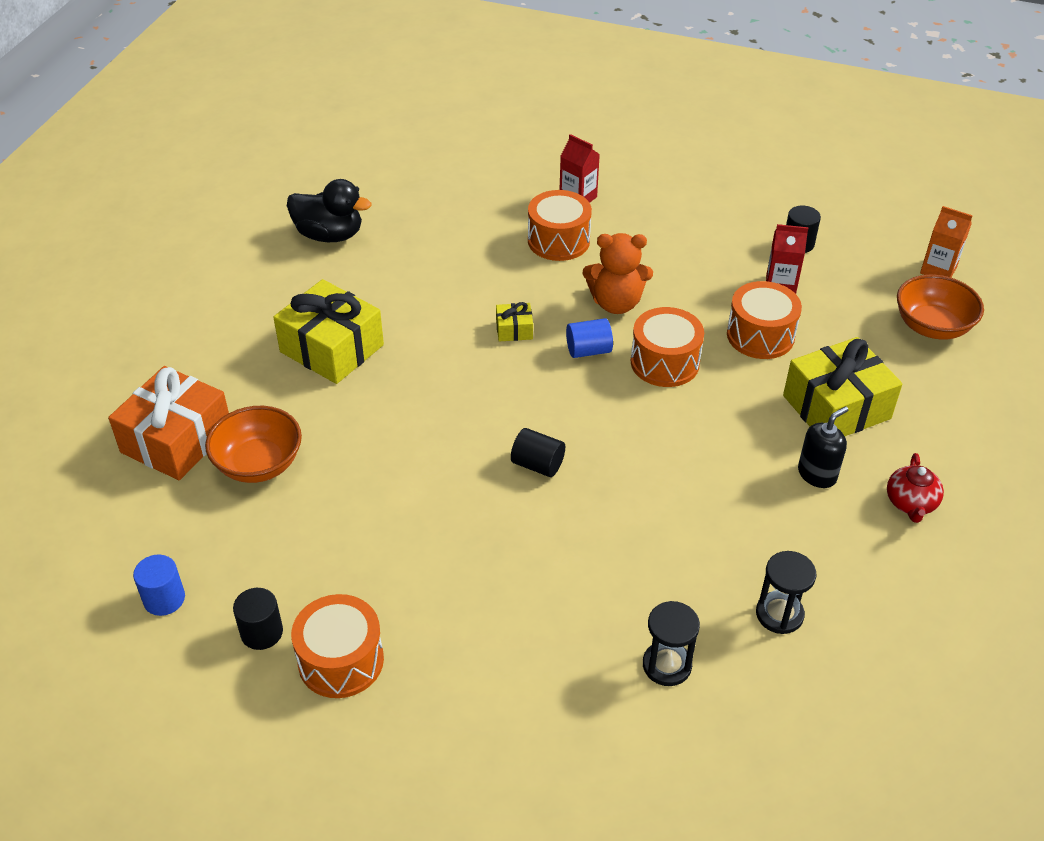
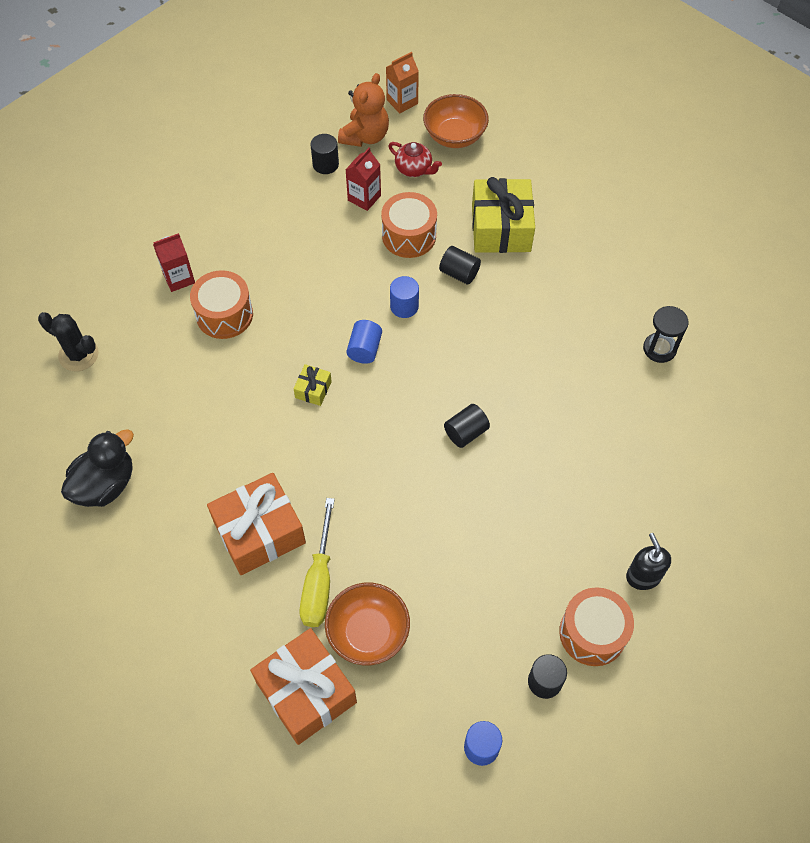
camera: 65 degrees left, 15 degrees up
(299, 408) = (319, 581): none -> yellow screwdriver
(331, 348) = (259, 532): yellow gift -> orange gift
(452, 171) = (78, 355): none -> black cactus
(616, 303) = (322, 308): orange teddy bear -> orange teddy bear (365, 136)
(665, 362) = (404, 306): orange drum -> blue cylinder
(667, 665) = (674, 430): black hourglass -> none
(743, 392) = (459, 273): none -> black cylinder
(817, 474) = (555, 270): black soap dispenser -> black soap dispenser (643, 576)
(910, 503) = (602, 233): red teapot -> red teapot (414, 169)

